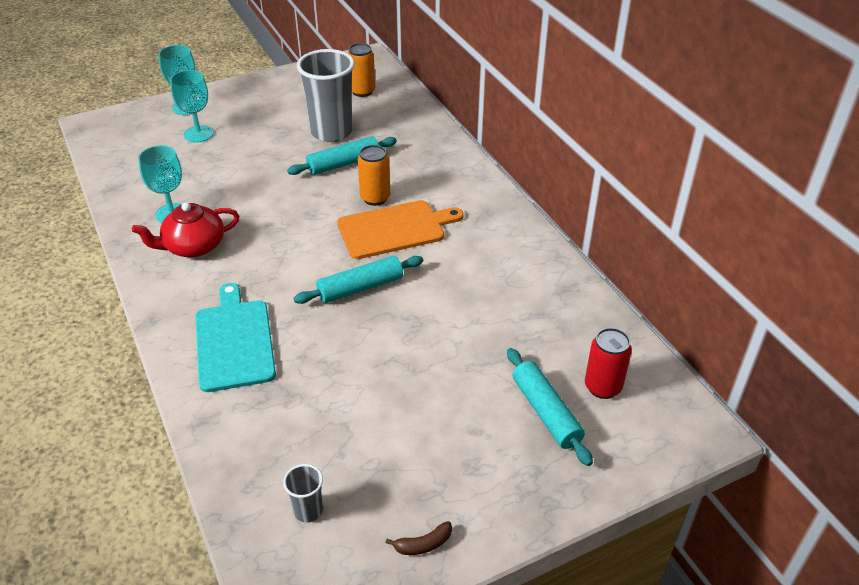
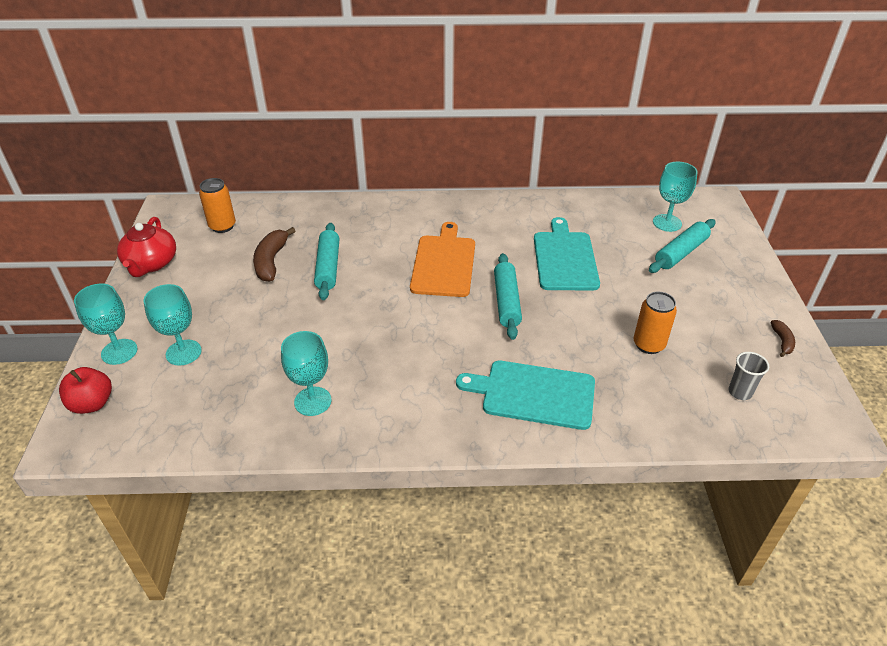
camera: 65 degrees left, 0 degrees up
(131, 118) = (92, 404): none -> red apple
(193, 246) = (379, 395): red teapot -> red teapot (151, 264)
(331, 132) = (271, 261): grey cup -> brown banana
(375, 198) = (393, 262): orange can -> orange can (648, 344)
(462, 312) = (564, 258): none -> turquoise cutting board
(546, 412) = (681, 253): turquoise rolling pin -> turquoise rolling pin turned 45 degrees counterclockwise
(603, 387) = (667, 223): red can -> turquoise goblet

